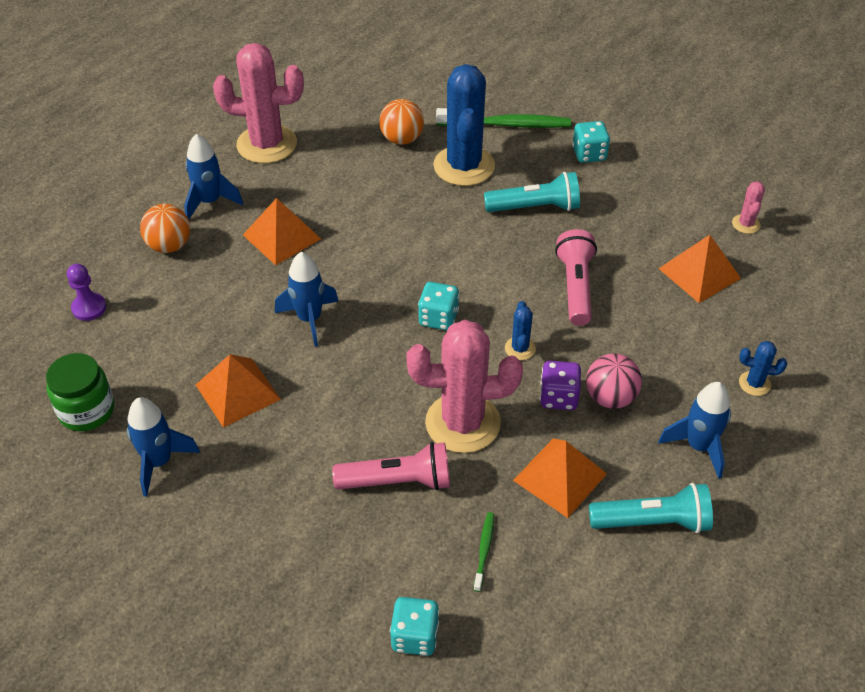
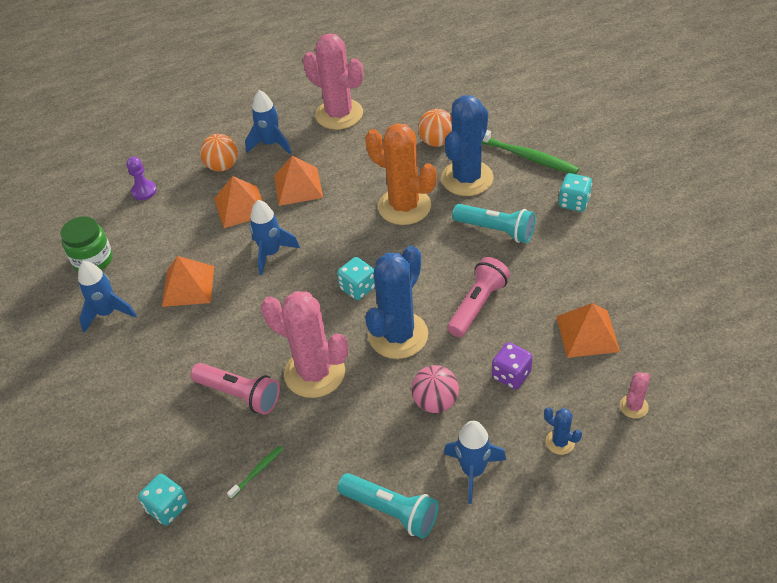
camera: 35 degrees right, 0 degrees up
(420, 217) = (404, 206): none -> orange cactus
(520, 348) = (398, 335): blue cactus -> blue cactus, size x2.29
(558, 397) = (397, 384): purple dice -> purple dice (511, 375)
(560, 477) = (351, 444): orange pyramid -> orange pyramid (240, 206)
(746, 224) = (662, 308): pink cactus -> pink cactus (633, 406)

